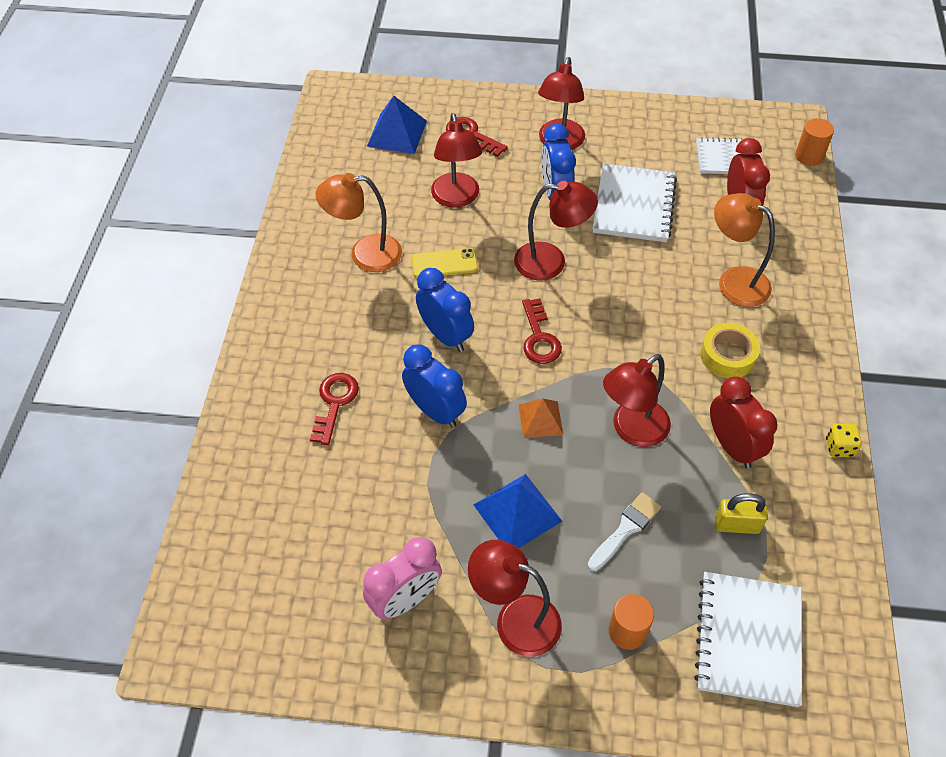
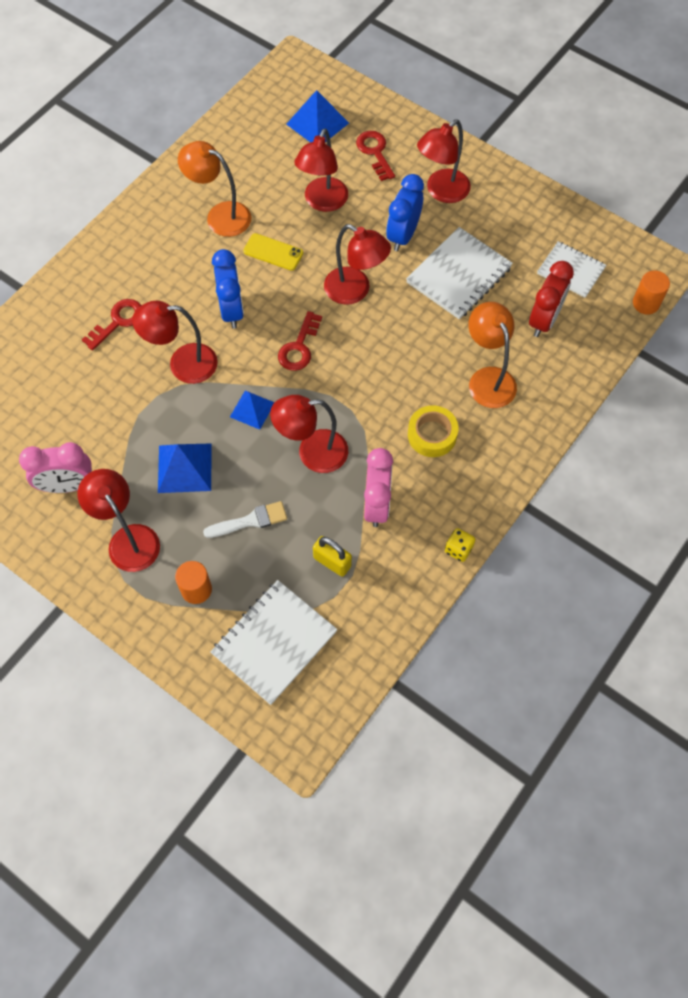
camera: 30 degrees right, 10 degrees up
(435, 411) = (182, 364): blue clock -> red lamp
(540, 419) = (252, 409): orange pyramid -> blue pyramid
(732, 446) = (376, 505): red clock -> pink clock

